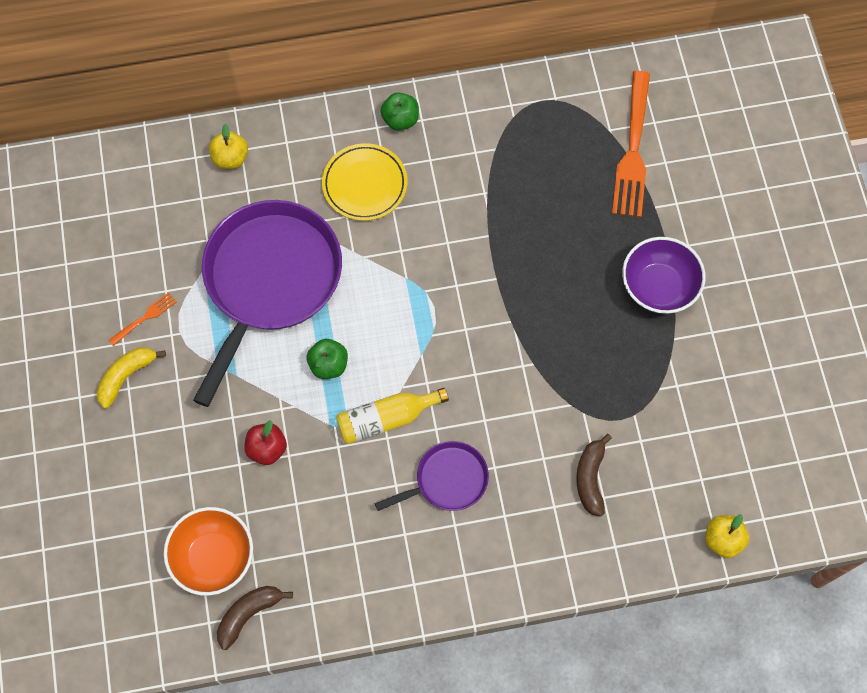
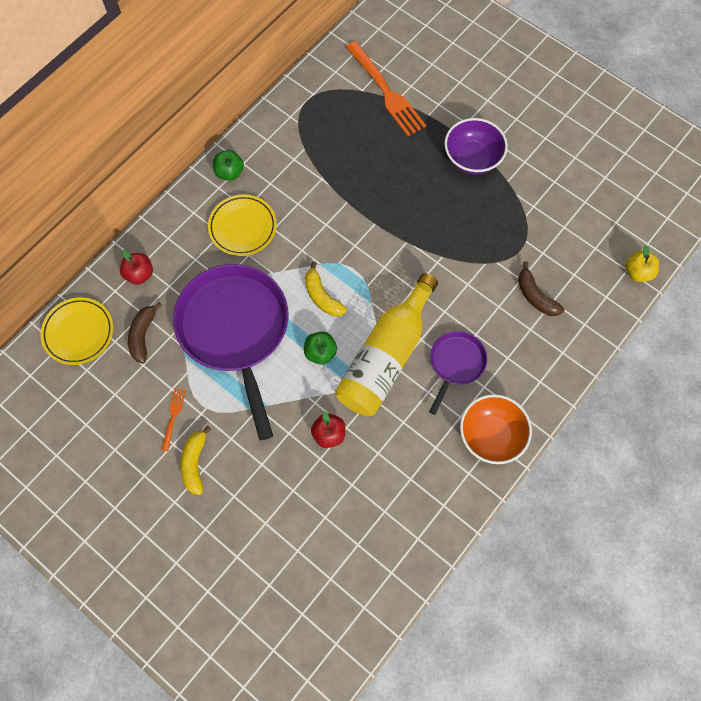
camera: 40 degrees left, 0 degrees up
(130, 173) = (78, 332): none -> yellow plate
(213, 557) = (357, 529): orange bowl -> orange bowl (491, 435)
(230, 158) = (139, 274): yellow apple -> red apple
(249, 614) = (411, 545): brown banana -> brown banana (143, 335)
(379, 311) = (322, 296): none -> yellow banana
(386, 419) = (386, 357): yellow bottle -> yellow bottle, size x1.74

